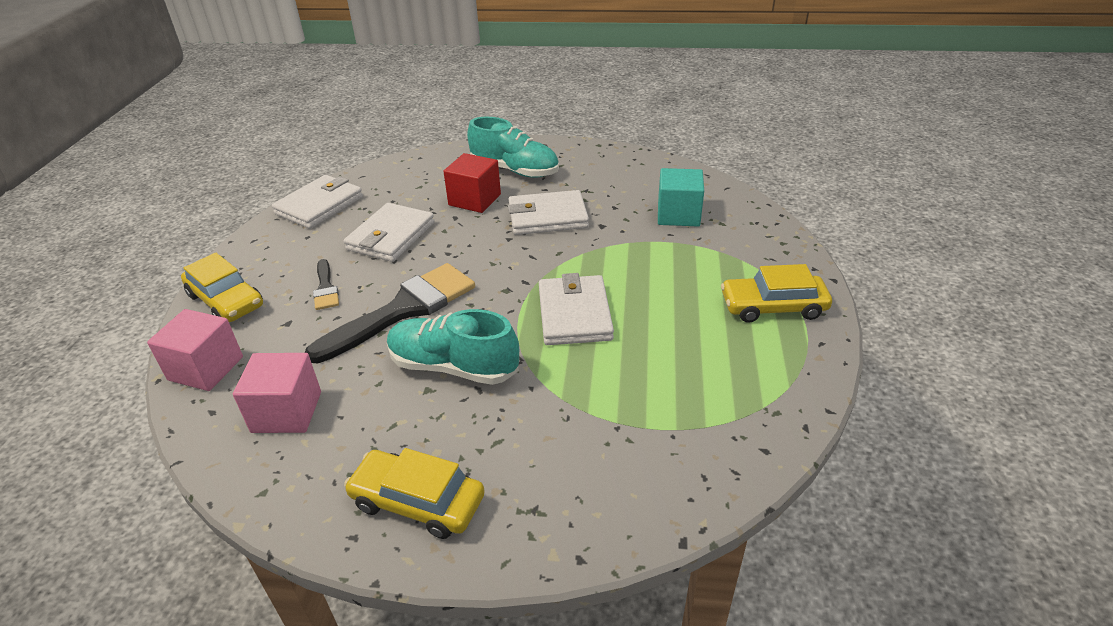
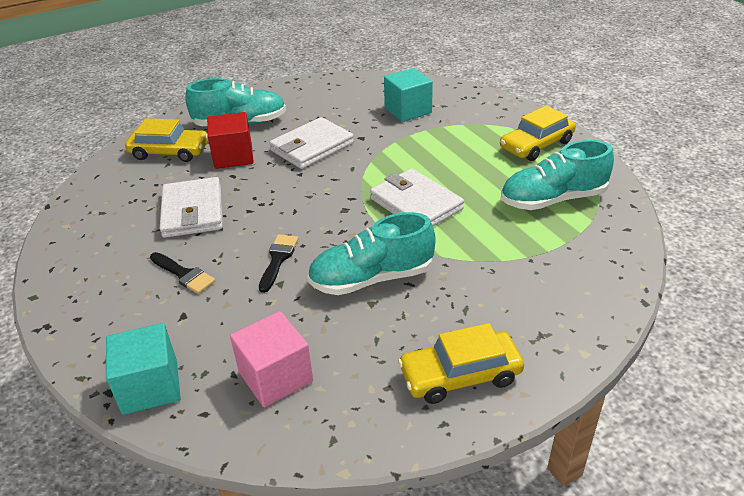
camera: 35 degrees left, 0 degrees up
(206, 368) = (150, 386): pink cube -> turquoise cube
(226, 301) = (93, 327): yellow car -> yellow car (169, 152)
(319, 205) = (84, 214): white wallet -> none
(403, 310) = (278, 259): black brush -> black brush, size x0.48
(718, 375) = (552, 199): none -> turquoise shoe

